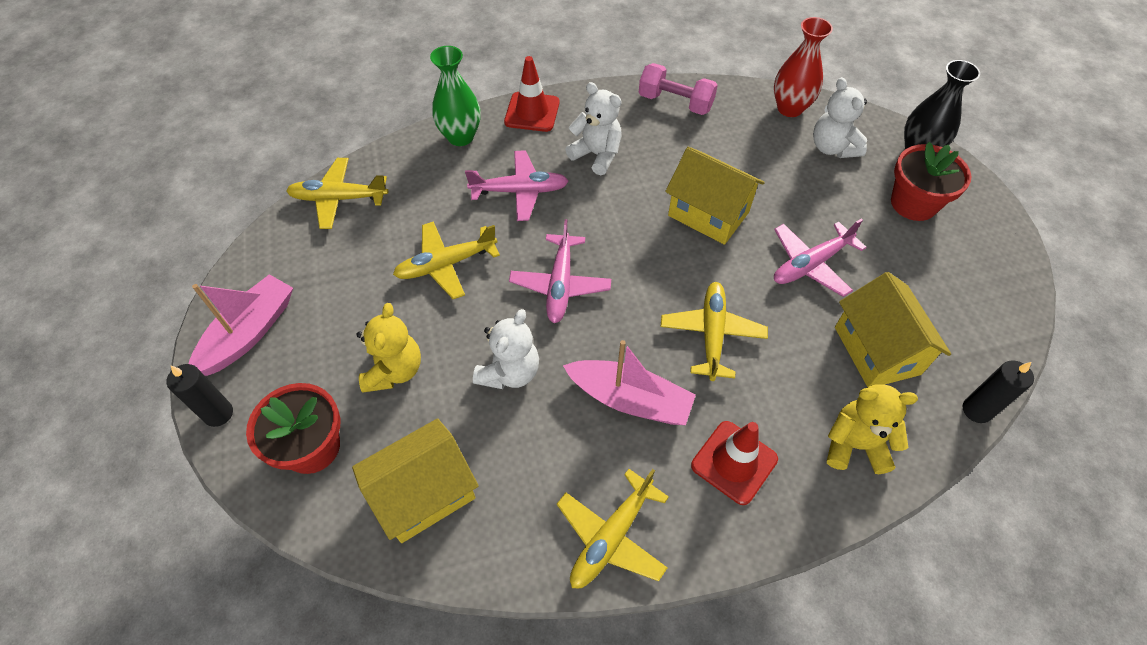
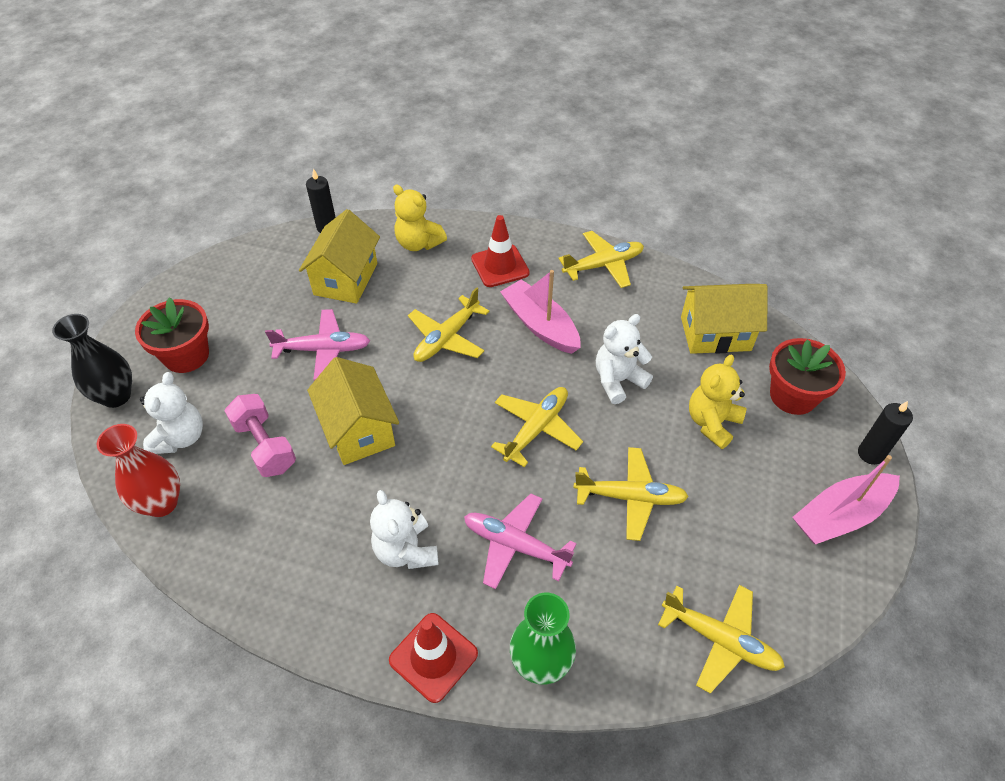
camera: 150 degrees left, 5 degrees down
(560, 285) = (536, 429): pink plane -> yellow plane
(675, 102) = (264, 578): pink dumbbell -> pink dumbbell (264, 446)

